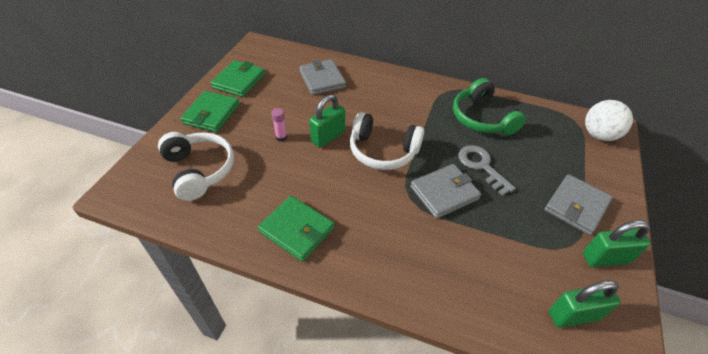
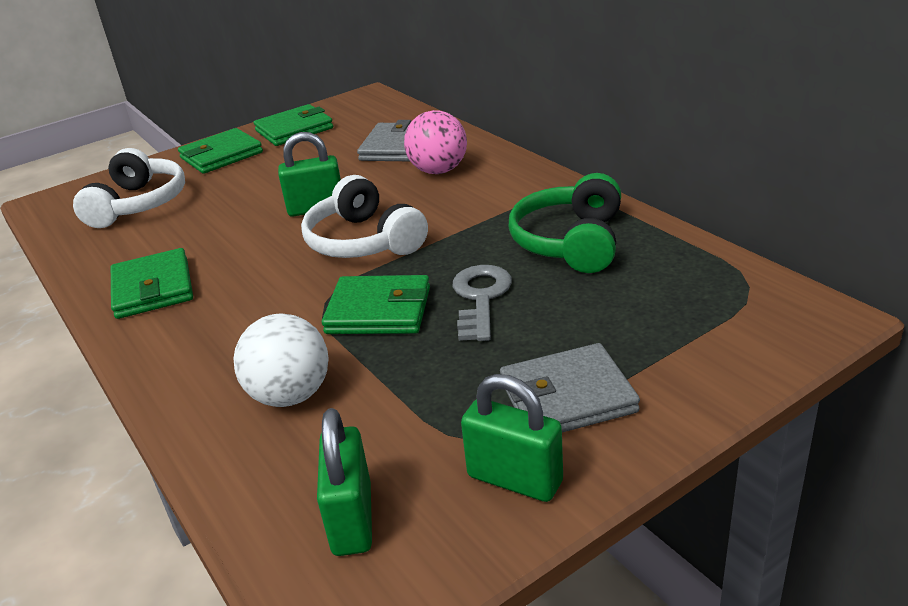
camera: 40 degrees right, 15 degrees down
(281, 137) = (262, 195): pink glue stick -> none
(366, 90) = (438, 171): none -> pink ball
(444, 193) = (379, 311): grey wallet -> green wallet
(573, 315) = (352, 519): green padlock -> green padlock turned 60 degrees clockwise
(599, 135) = (769, 320): white ball -> white ball (290, 395)

